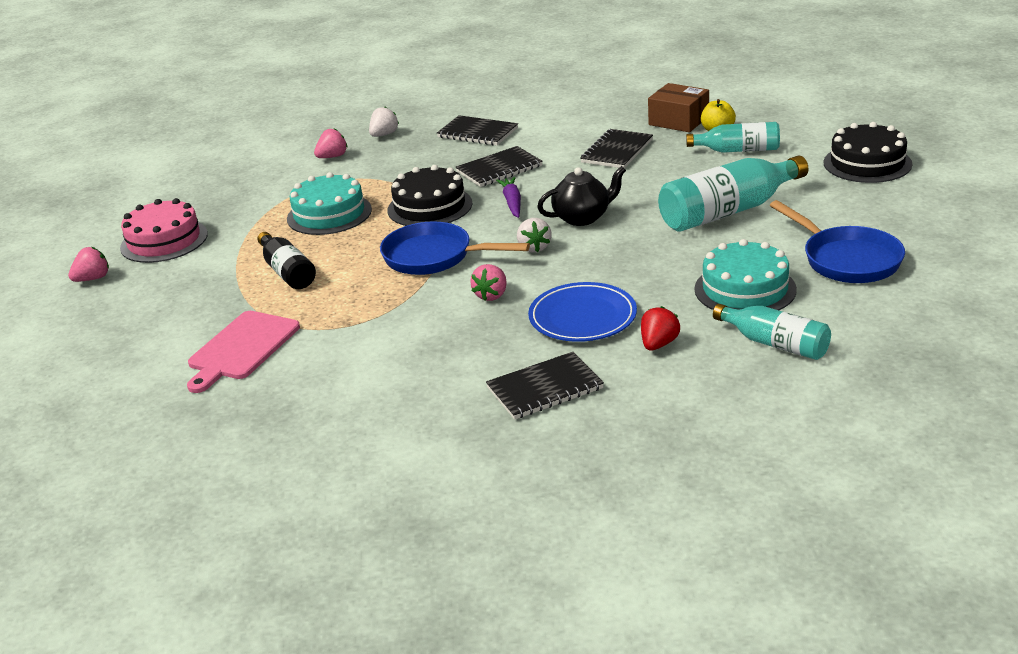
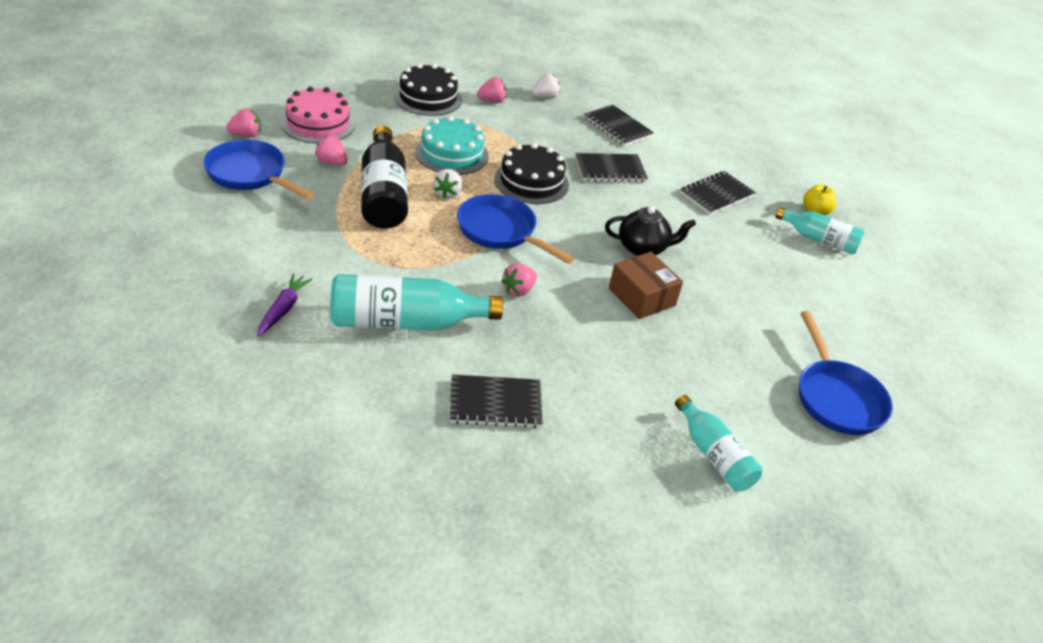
camera: 15 degrees right, 10 degrees up
(129, 309) = (250, 174): none -> blue pan
(209, 267) = (332, 162): none -> pink strawberry
(242, 348) = (301, 249): pink cutting board -> none
(287, 272) = (384, 194): black bottle -> black bottle, size x1.62
(512, 202) = (597, 207): purple carrot -> purple carrot (283, 309)
(534, 247) = (584, 259): white strawberry -> white strawberry (448, 193)
(582, 317) = (574, 347): blue plate -> none
(658, 344) = (616, 406): red strawberry -> none
(678, 120) = (789, 187): brown box -> brown box (642, 297)
(728, 211) = (767, 298): turquoise bottle -> turquoise bottle (406, 322)
(745, 289) = (727, 385): turquoise cake -> none
(867, 163) = (924, 304): black cake -> black cake (428, 98)

